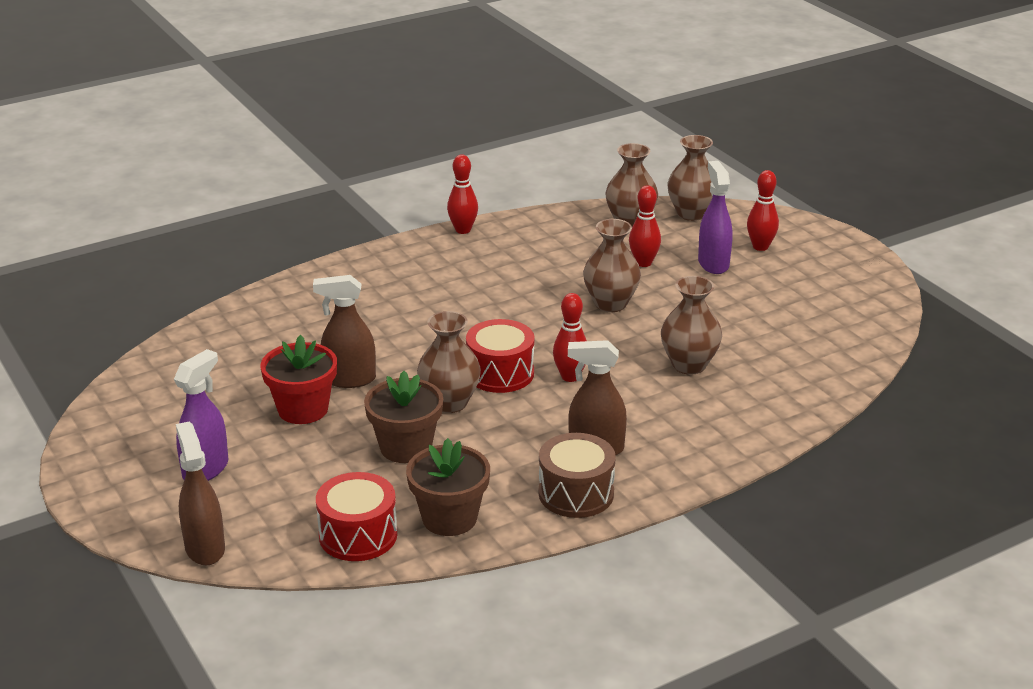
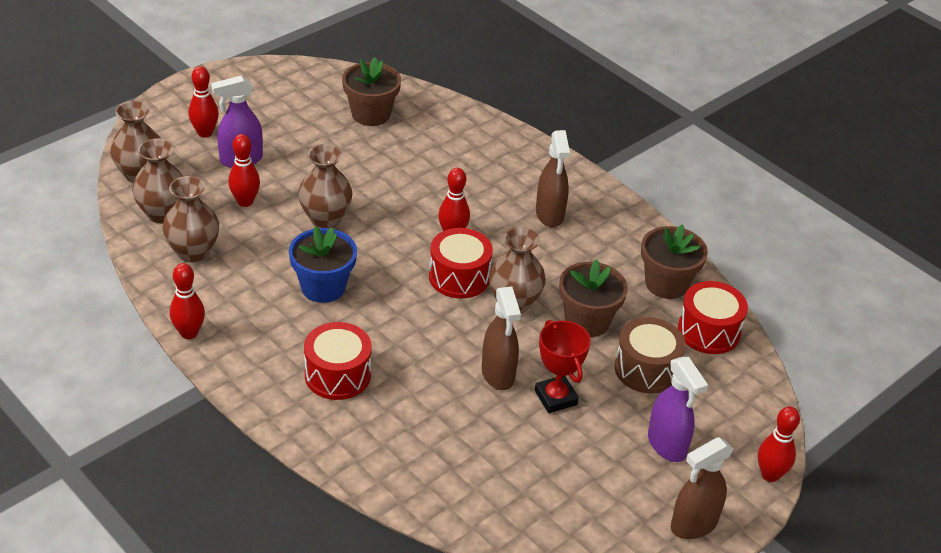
camera: 105 degrees left, 10 degrees up
(129, 532) = (770, 475): none -> red bowling pin
(205, 548) = (765, 419): brown spray bottle -> brown spray bottle (693, 525)
(206, 469) = (667, 445): purple spray bottle -> purple spray bottle turned 135 degrees counterclockwise
(303, 409) = (555, 398): red flower pot -> red trophy
(384, 294) = (337, 375): none -> red drum
(505, 295) = (323, 287): none -> blue flower pot
(576, 493) = (609, 221): brown drum -> brown drum (646, 369)
(689, 365) = (415, 170): brown vase -> brown vase (193, 252)
(800, 345) = (371, 114): none -> brown flower pot

